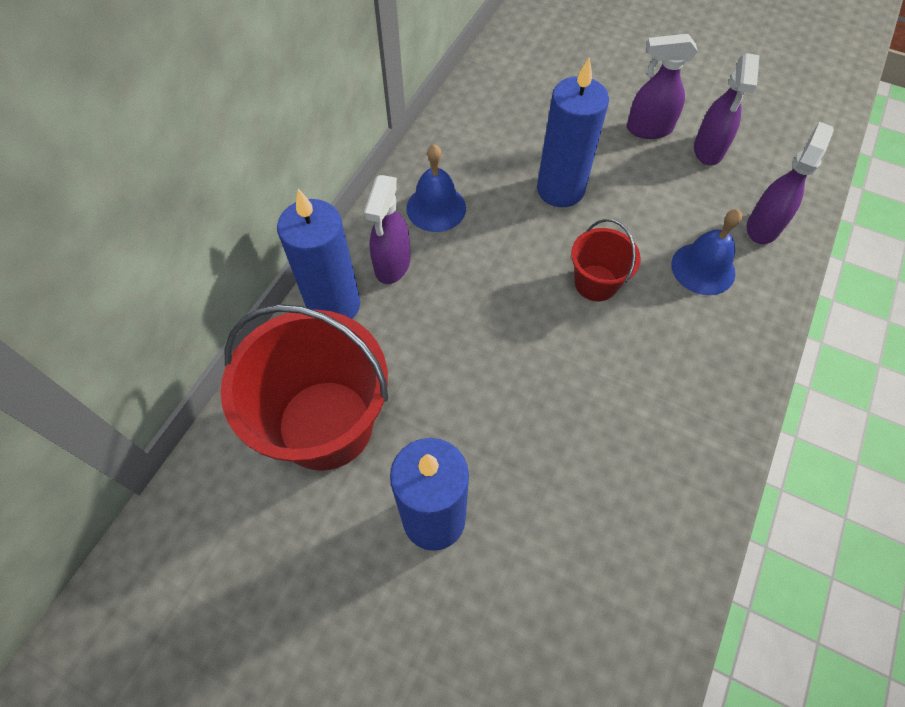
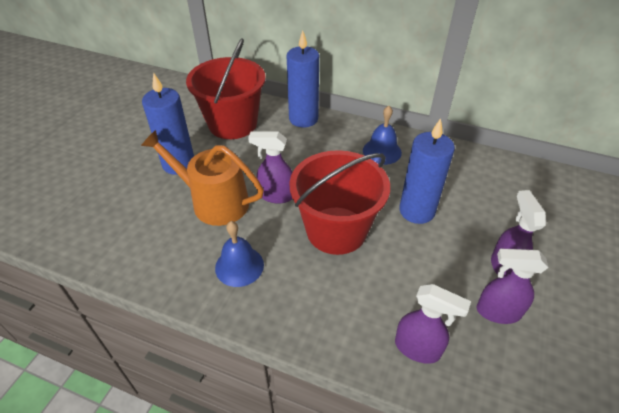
camera: 85 degrees right, 15 degrees down
(392, 265) = (334, 137): purple spray bottle -> purple spray bottle (276, 196)
(537, 449) = (214, 202): none -> orange watering can
(596, 283) = (336, 230): red bucket -> red bucket, size x1.97
(703, 268) = (361, 297): blue bell -> blue bell (239, 266)

